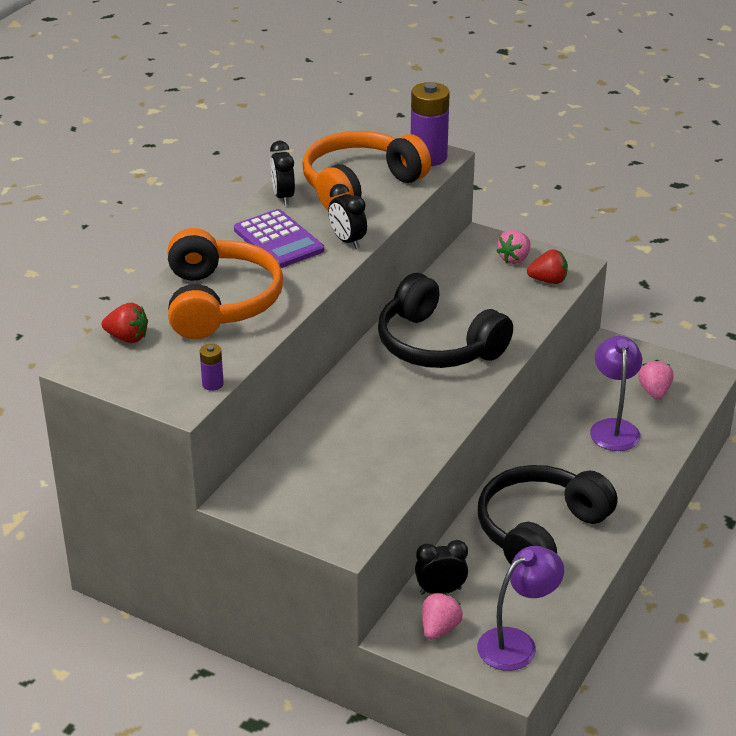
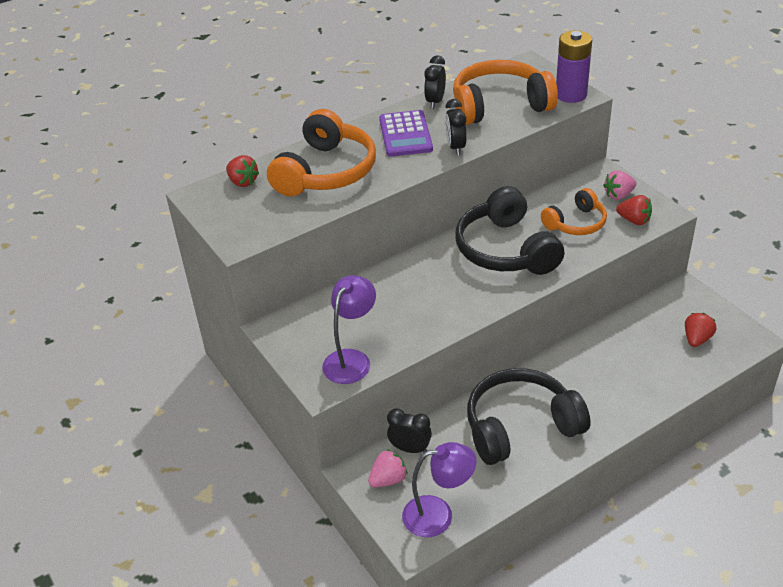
camera: 30 degrees right, 5 degrees up
(212, 384) = (270, 234): purple battery -> none
(491, 298) = (576, 223): none -> orange headphones
(613, 428) = (640, 359): purple lamp -> purple lamp (351, 359)
(654, 392) = (696, 339): pink strawberry -> red strawberry

